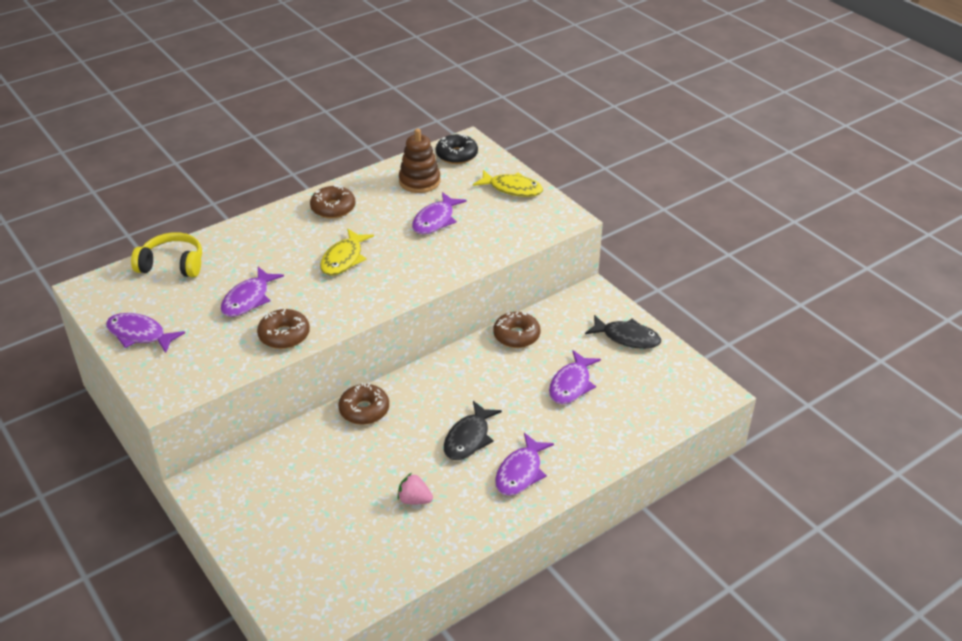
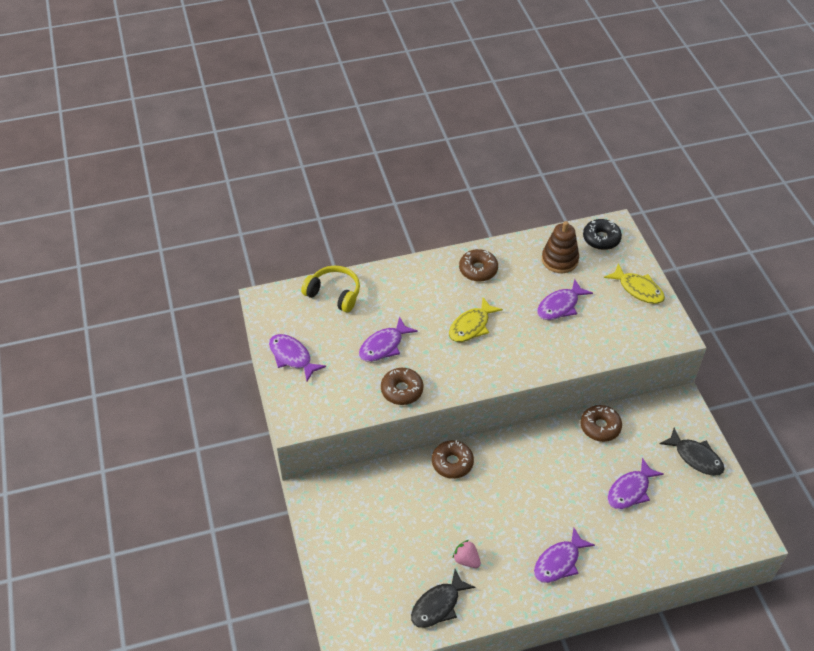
camera: 20 degrees right, 10 degrees up
(469, 438) = (527, 516): black fish -> black fish (438, 605)

